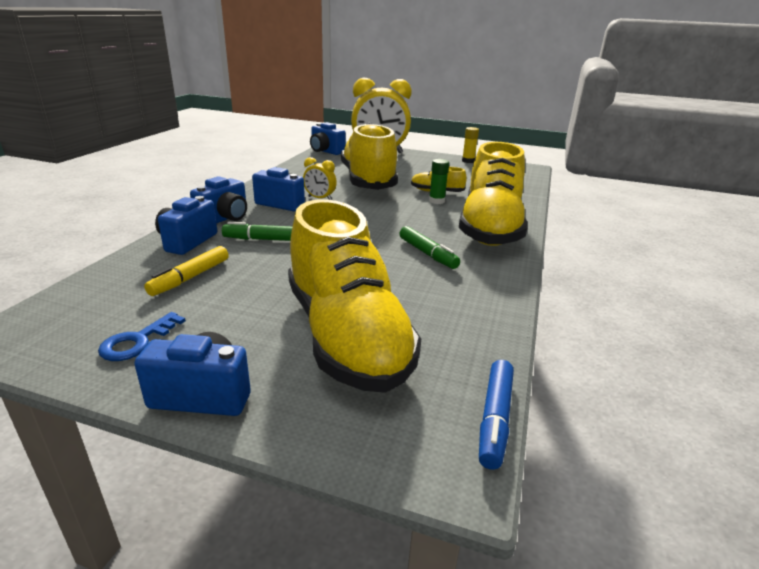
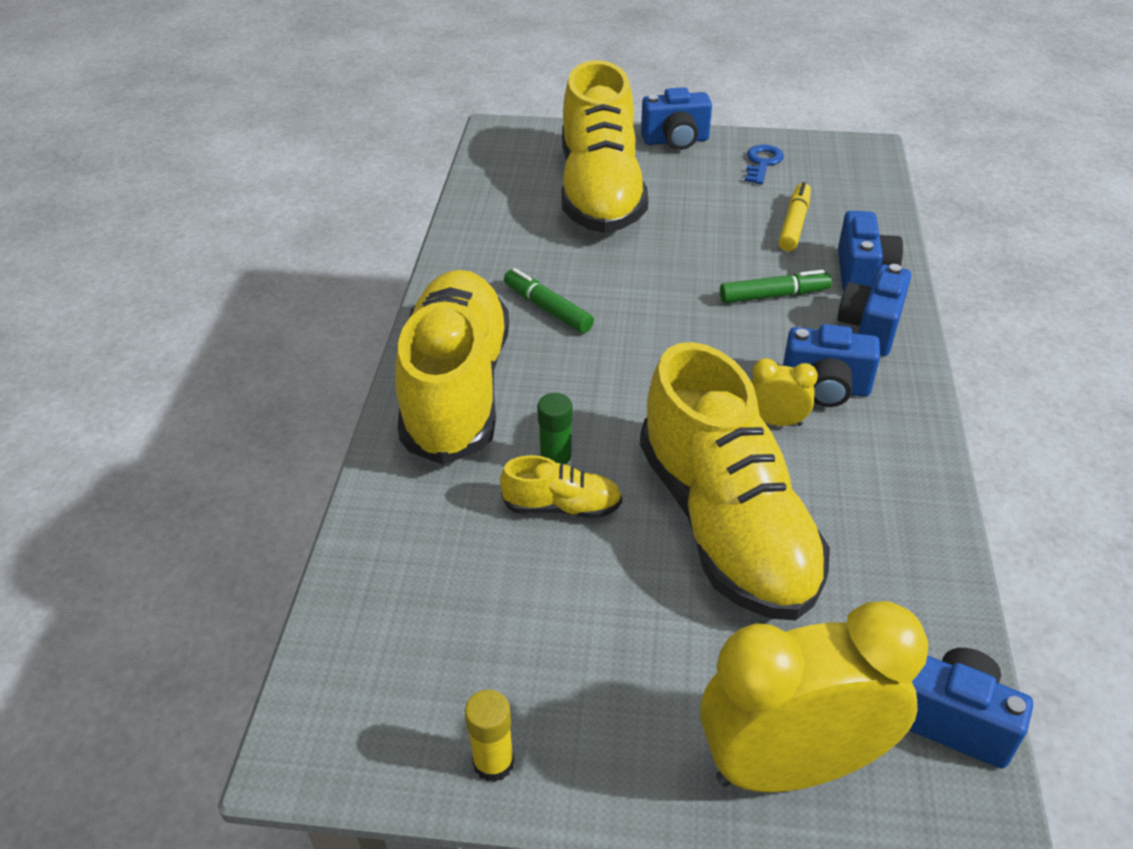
camera: 170 degrees right, 15 degrees up
(346, 335) = (600, 192): yellow shoe -> yellow shoe turned 150 degrees counterclockwise
(495, 419) = (474, 156): blue marker -> none

